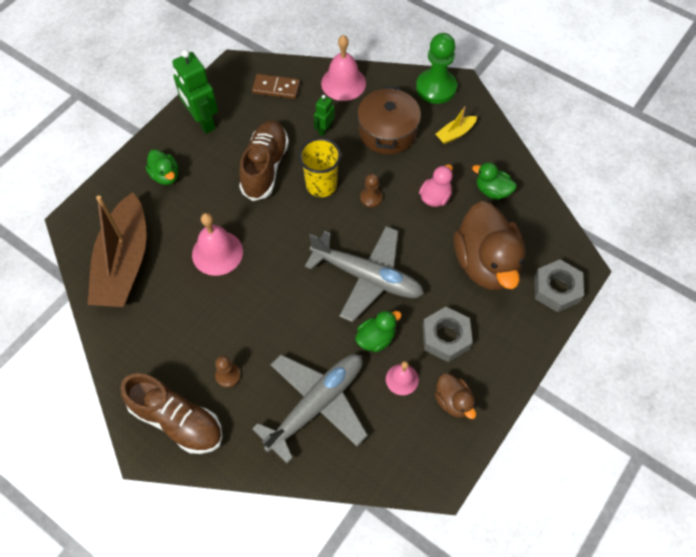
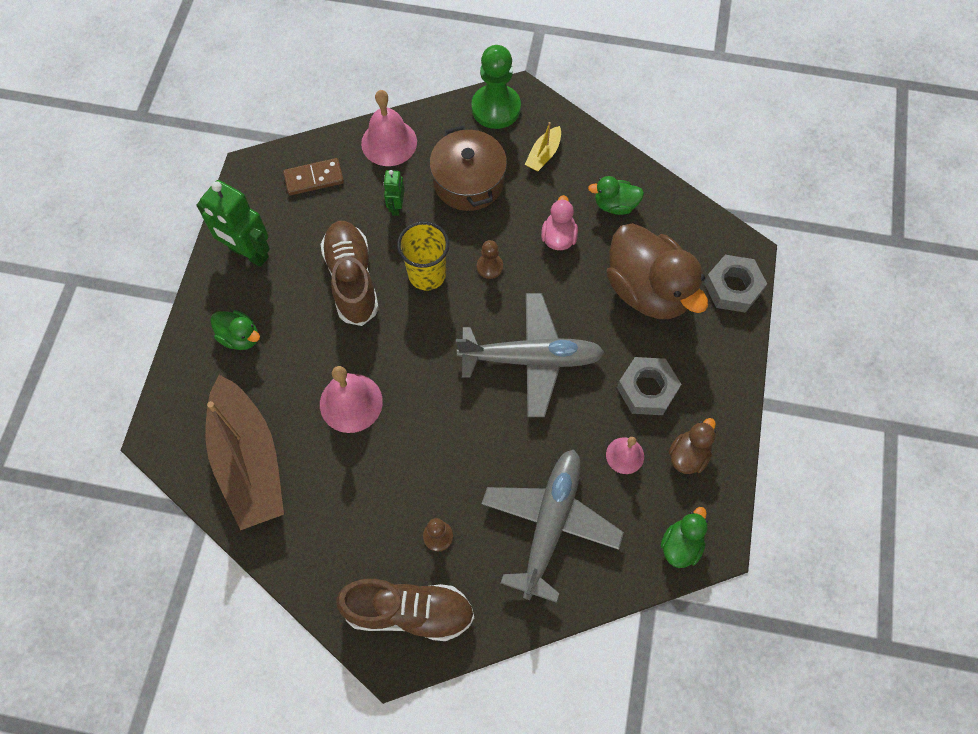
camera: 25 degrees left, 5 degrees up
(376, 338) = (575, 423): green duck -> green duck (681, 545)
(453, 401) = (688, 455): brown duck -> brown duck turned 90 degrees counterclockwise

